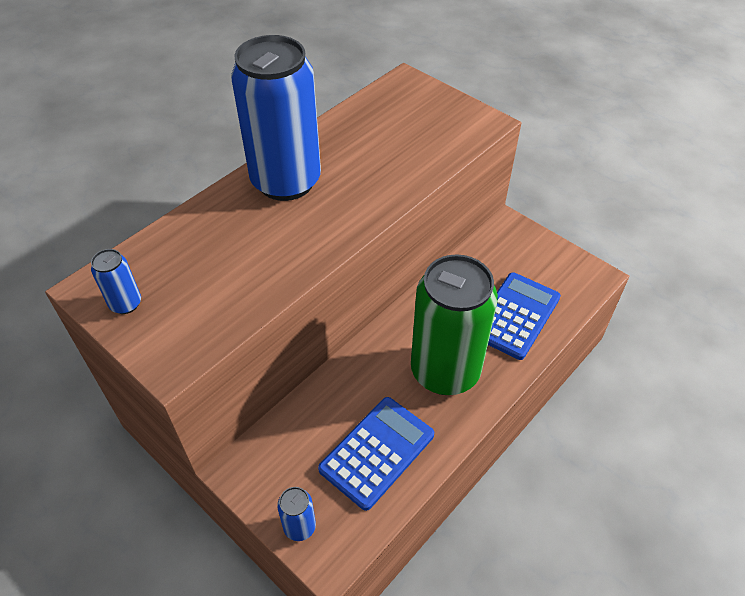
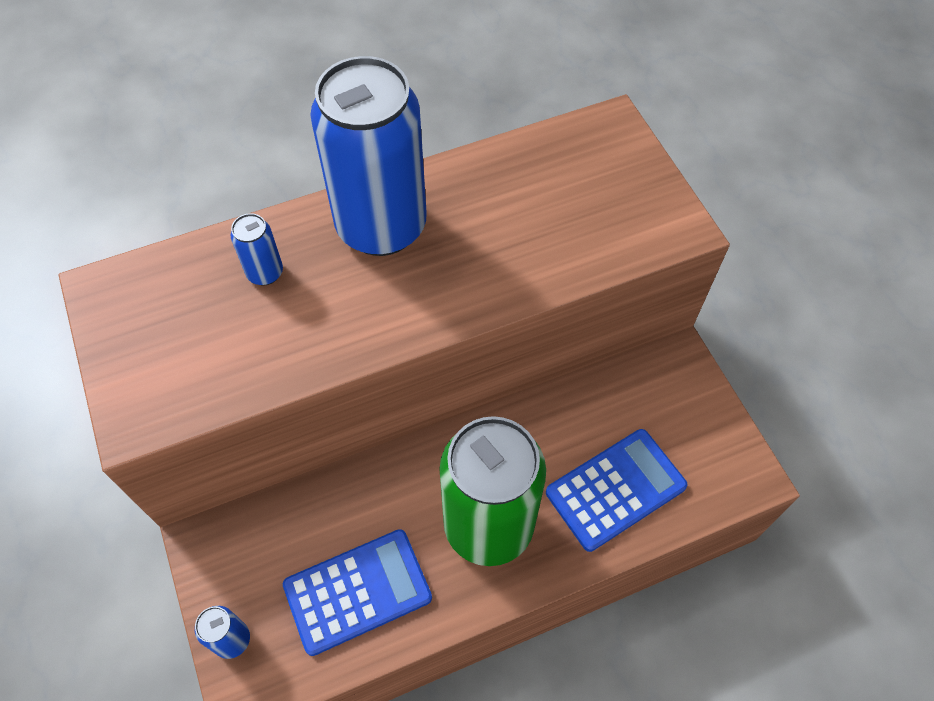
camera: 25 degrees right, 10 degrees up
(126, 304) = (127, 324): blue can -> blue can (265, 273)

